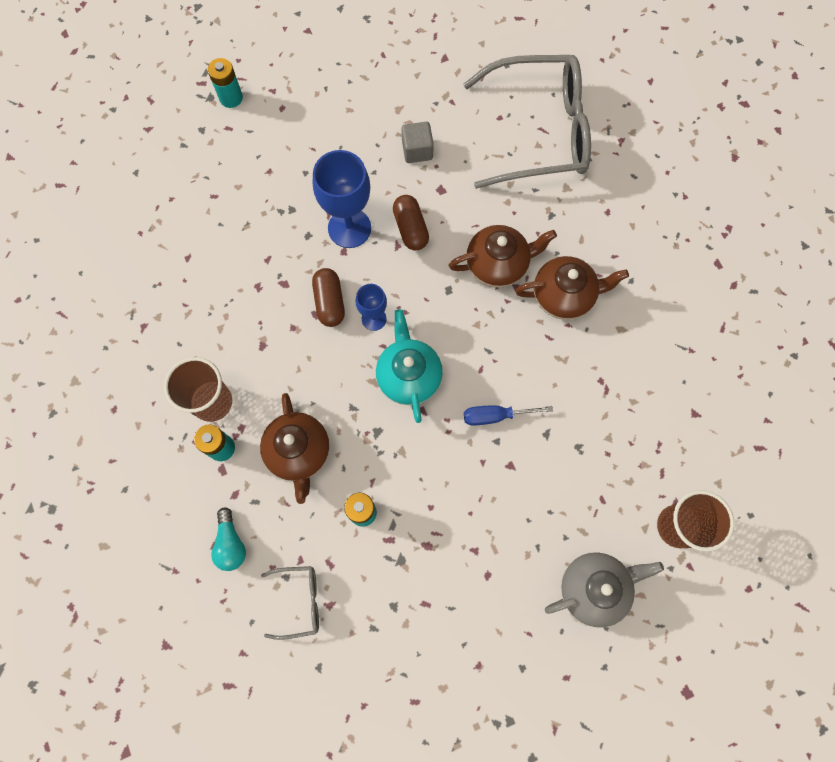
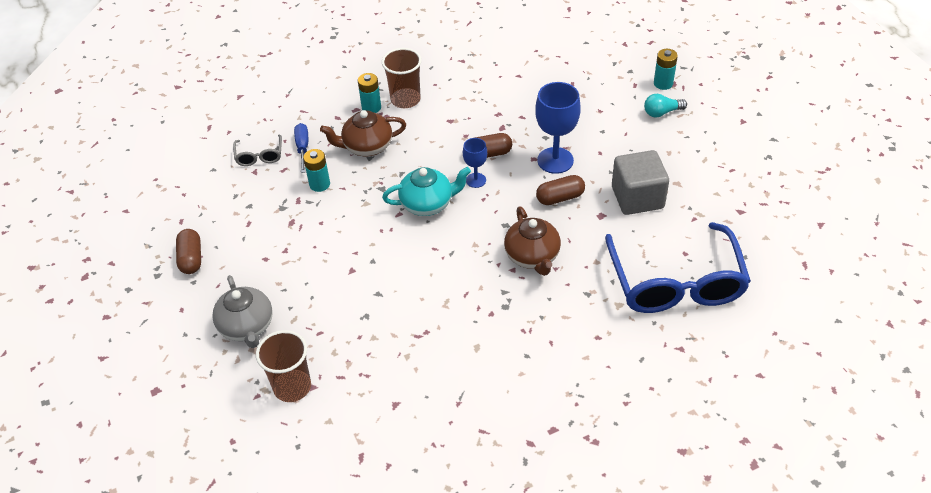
camera: 90 degrees right, 25 degrees down
(231, 544) = (303, 119): turquoise light bulb -> turquoise light bulb (662, 112)
(417, 150) = (637, 198): grey cube -> grey cube, size x1.77
(483, 676) = (191, 258): none -> brown capsule
(496, 416) = (394, 259): blue screwdriver -> blue screwdriver (302, 148)
(539, 132) = (676, 283): grey glasses -> blue glasses
(564, 296) = (506, 304): brown teapot -> none

